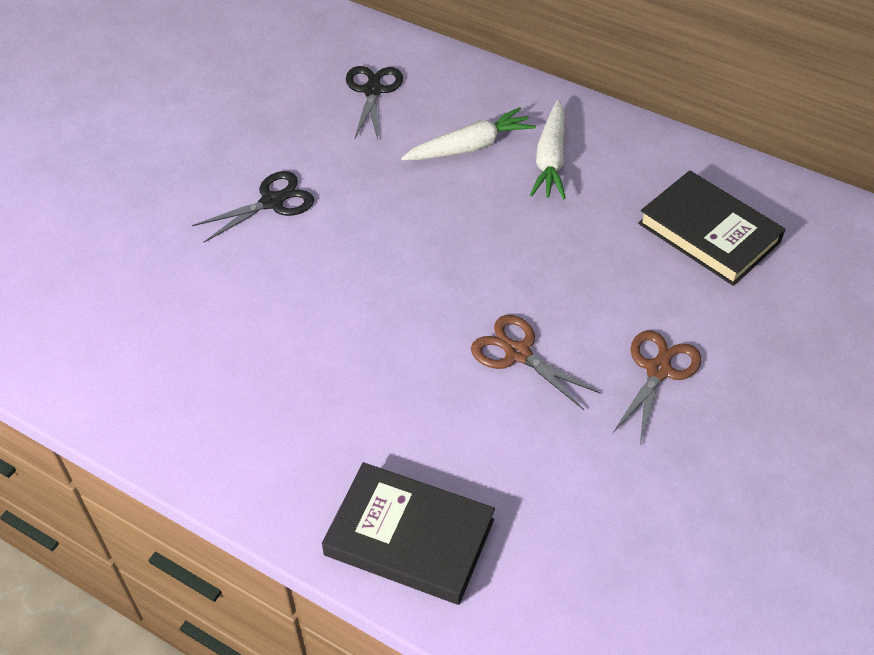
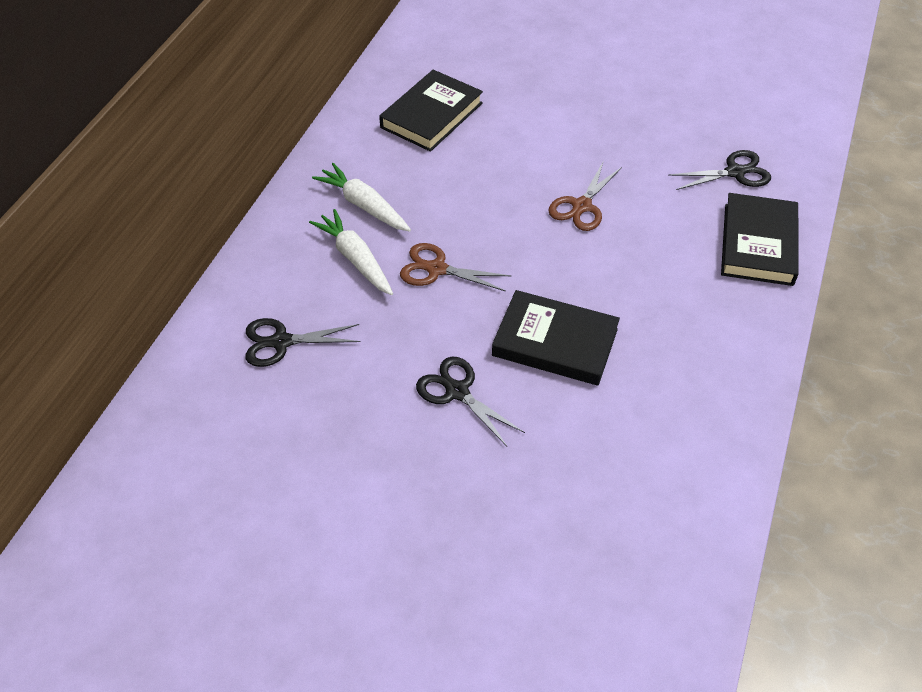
camera: 100 degrees left, 0 degrees up
(308, 287) = (555, 342): none -> black book
(550, 159) = (364, 205): white carrot -> white carrot turned 135 degrees counterclockwise
(560, 554) = (735, 172): none -> black scissors
(658, 370) = (571, 136): brown scissors -> brown scissors (436, 269)

